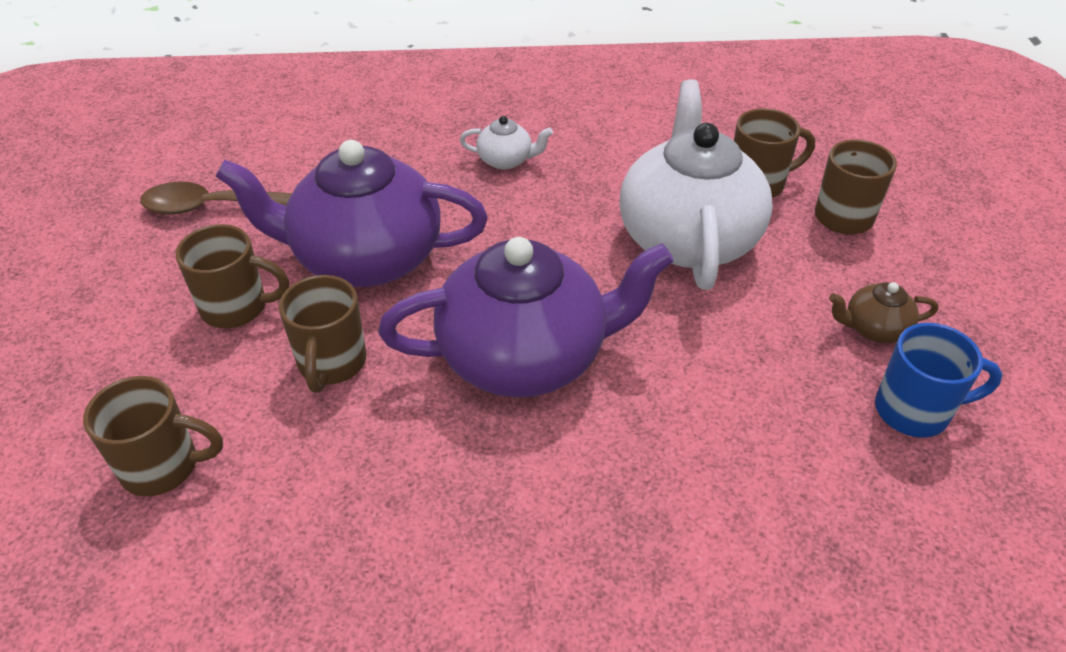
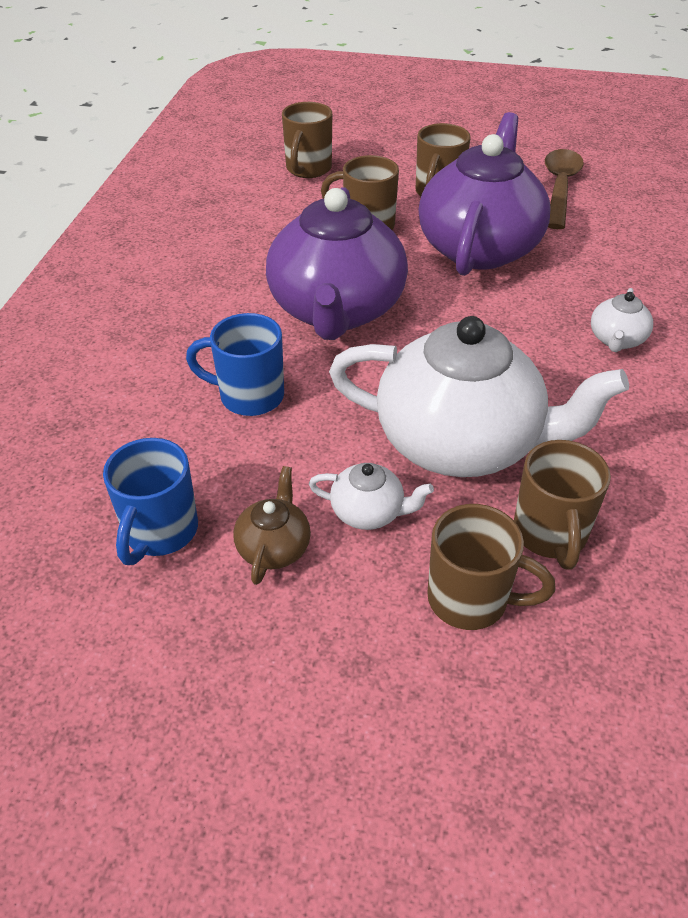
camera: 105 degrees right, 0 degrees up
(704, 396) = (249, 396): none -> blue mug
(799, 279) = (368, 512): none -> white teapot

